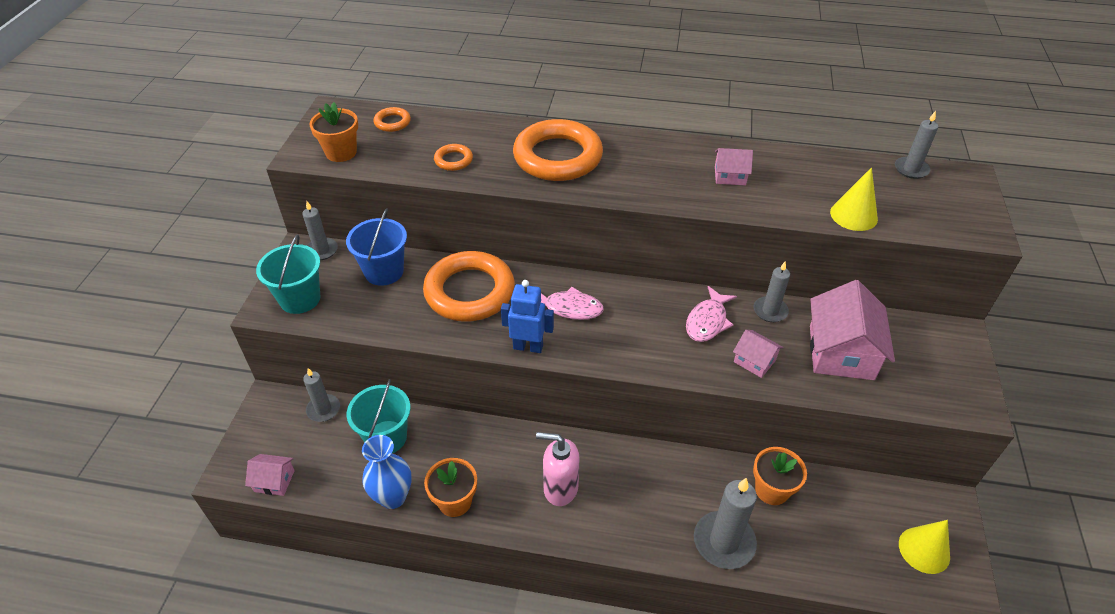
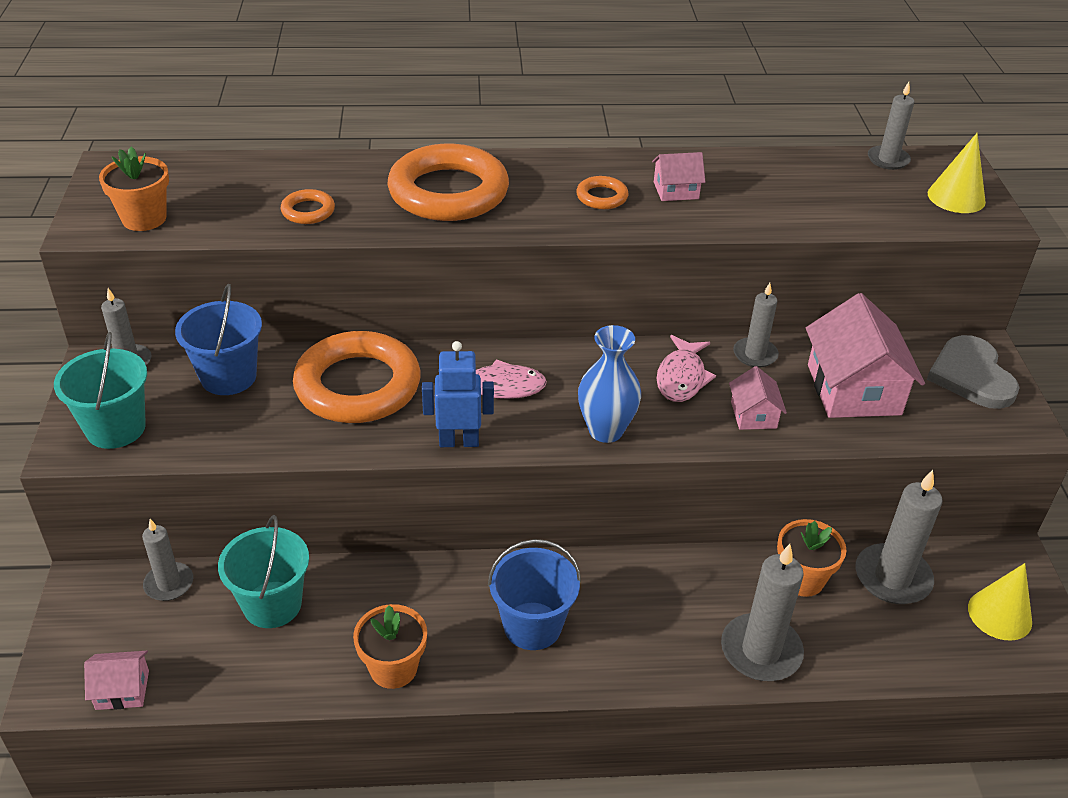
camera: 15 degrees left, 5 degrees down
(392, 122) = (205, 173): orange ring -> orange ring (602, 197)
(393, 497) = (304, 679): blue vase -> blue vase (606, 430)
(560, 488) = (532, 626): pink soap dispenser -> blue bucket
(754, 361) = (753, 415): pink house -> pink house turned 60 degrees clockwise
(844, 502) = (892, 577): none -> grey candle
(853, 215) = (838, 218): yellow cone -> yellow cone (956, 197)
(942, 355) = (971, 375): none -> grey heart

